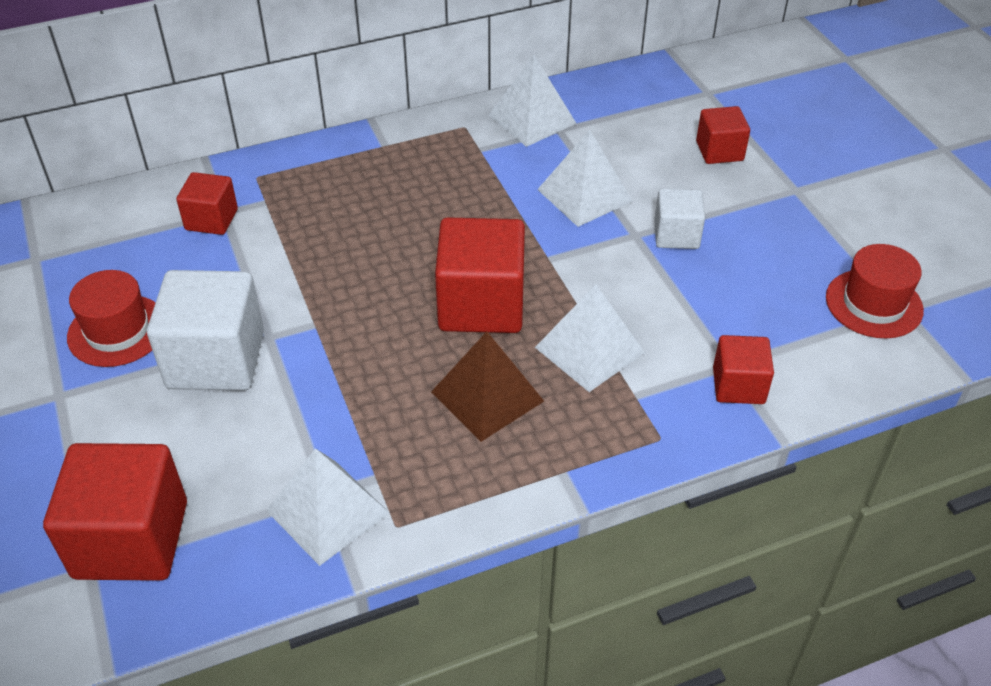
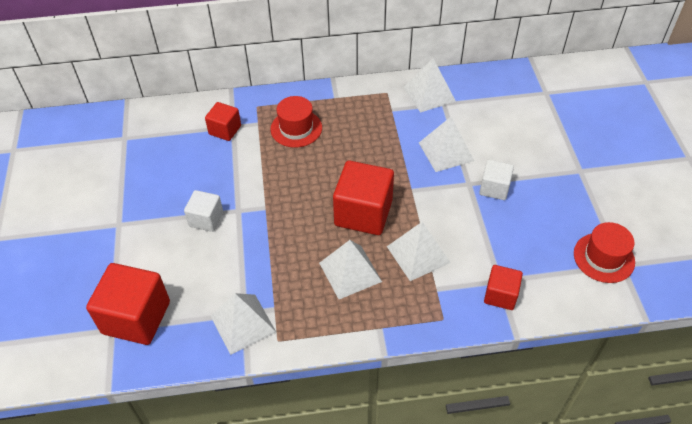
camera: 15 degrees right, 5 degrees up
(117, 330) = (157, 191): red hat -> red hat (296, 128)
(216, 359) = (206, 219): white cube -> white cube, size x0.56
(487, 396) = (350, 272): brown pyramid -> white pyramid
(719, 151) = (540, 135): red cube -> none

